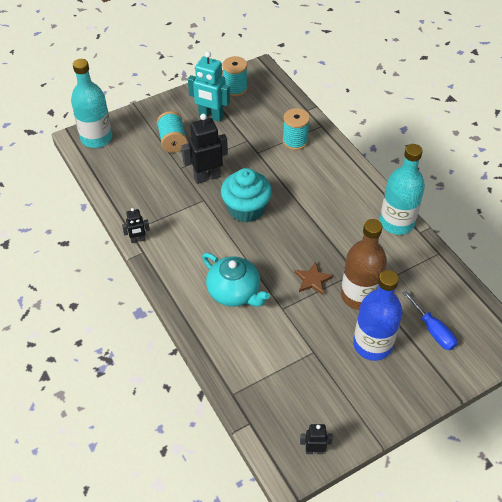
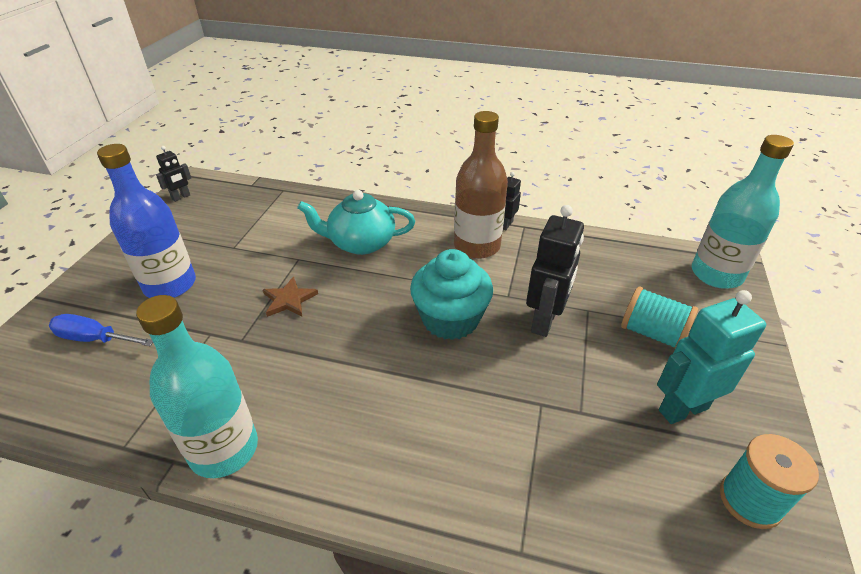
camera: 135 degrees right, 10 degrees down
(295, 141) = (519, 472): turquoise spool -> none
(359, 296) = (218, 318): brown bottle -> brown bottle (477, 246)

